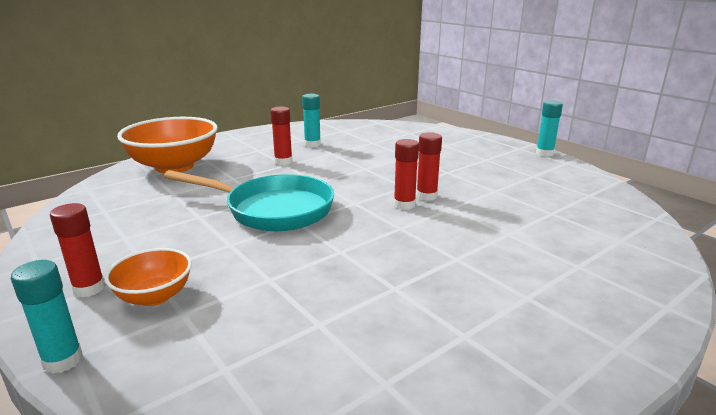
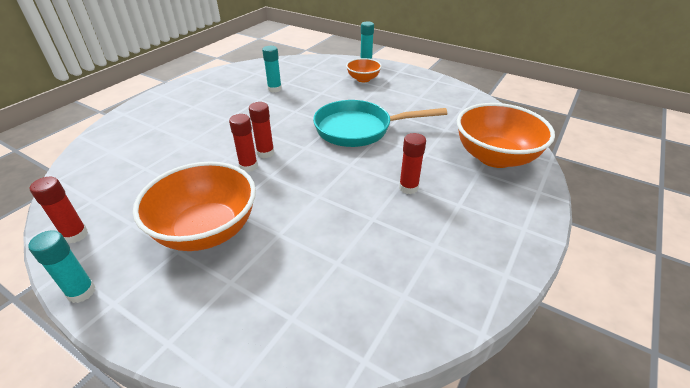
camera: 160 degrees right, 15 degrees up
(89, 288) = (394, 77): red glue stick -> red glue stick (75, 235)
(312, 144) = (411, 234): turquoise glue stick -> turquoise glue stick (274, 89)
(465, 164) = (206, 230): none -> orange bowl

